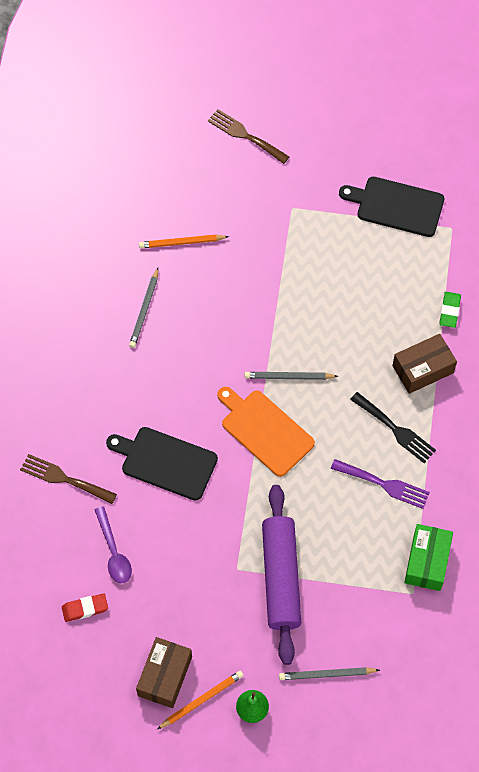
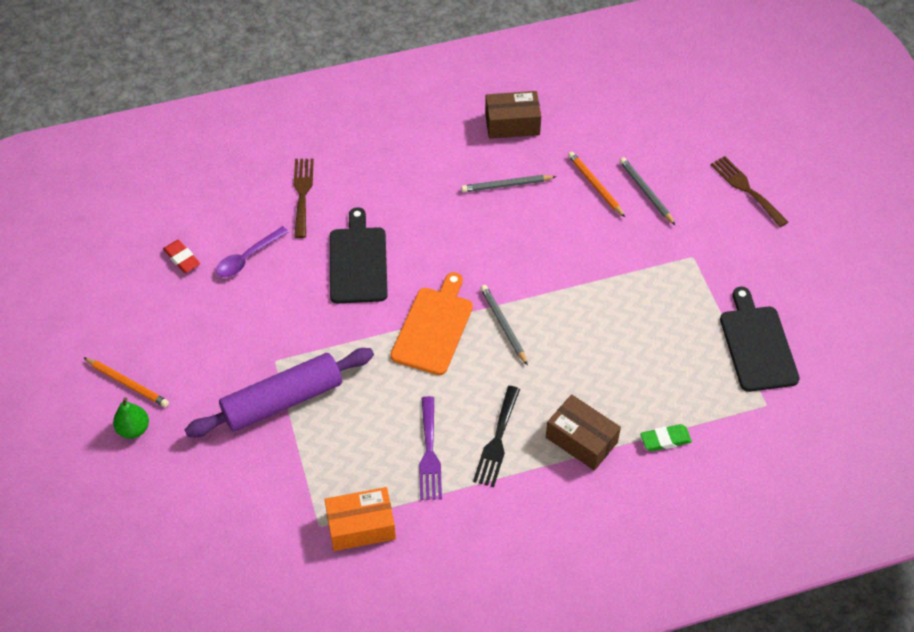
camera: 65 degrees right, 10 degrees down
(165, 676) = (140, 345): brown box -> brown box (512, 124)
(245, 135) = (746, 189): brown fork -> brown fork turned 45 degrees counterclockwise
(327, 674) = (196, 480): grey pencil -> grey pencil (646, 192)
(427, 562) = (361, 526): green box -> orange box

